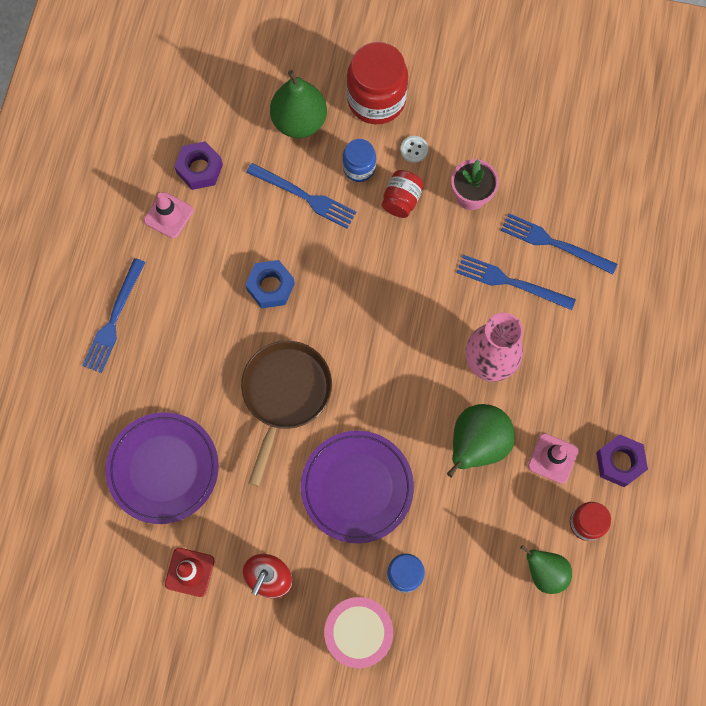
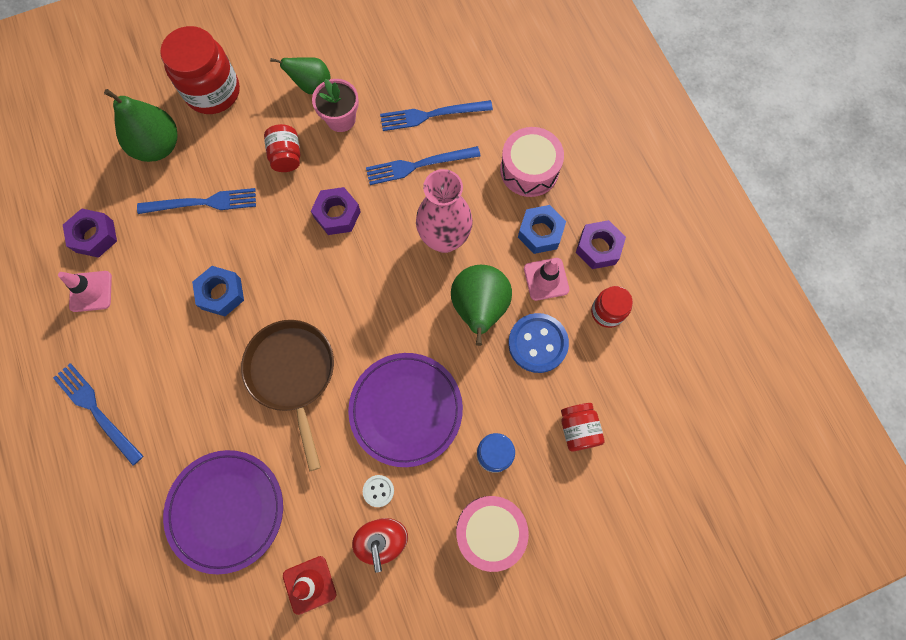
camera: 35 degrees left, 0 degrees up
(114, 319) = (96, 411): blue fork -> blue fork turned 150 degrees clockwise
(359, 168) = (234, 152): blue jar -> none
(411, 281) = (337, 214): none -> purple nut
(414, 149) = (270, 111): white button -> white button (378, 491)
(489, 603) = (578, 429): none -> red jar
(506, 508) = (537, 343): none -> blue button
(544, 572) = (603, 373): green pear -> green pear (312, 86)
(577, 414) = (540, 232): none -> blue nut
(607, 351) = (529, 170): none -> pink drum

